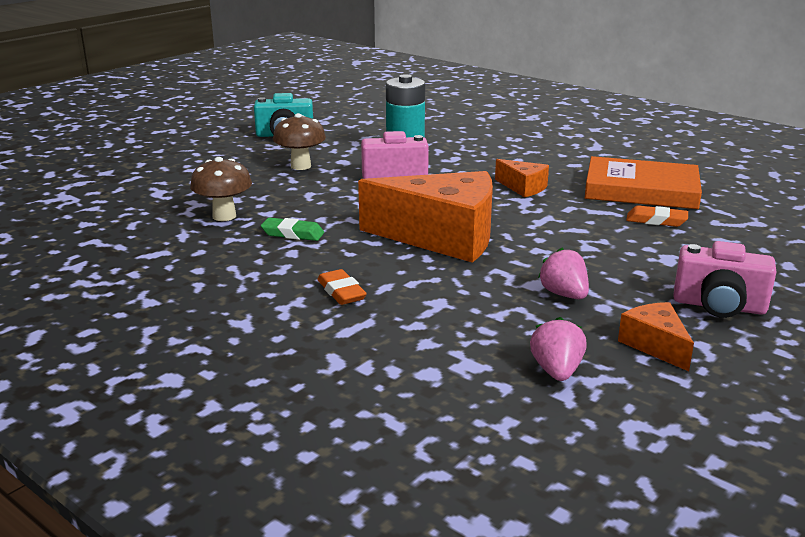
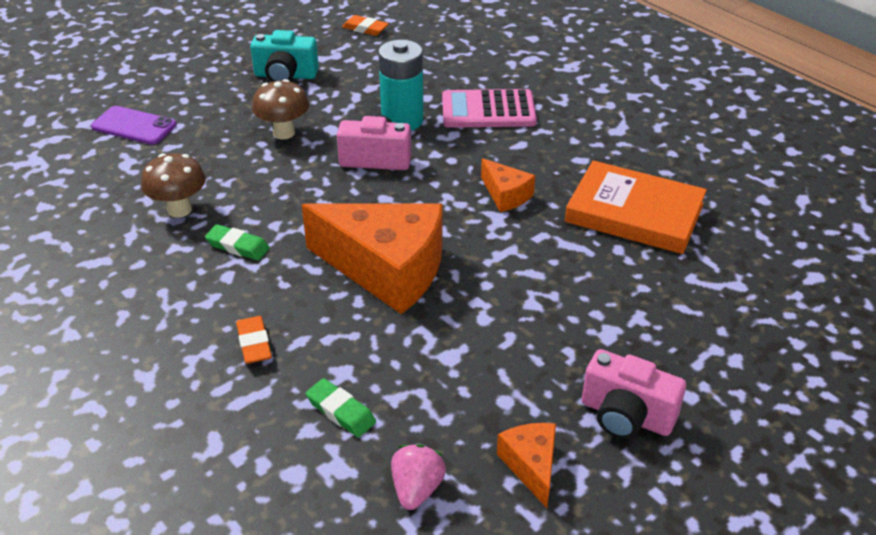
camera: 10 degrees right, 15 degrees up
(155, 171) = (134, 126): none -> purple phone
(451, 327) = (341, 411): none -> green eraser
(477, 143) = (488, 110): none -> pink calculator
(564, 294) = (473, 376): pink strawberry -> none
(656, 220) = (626, 268): orange eraser -> orange eraser (365, 29)

